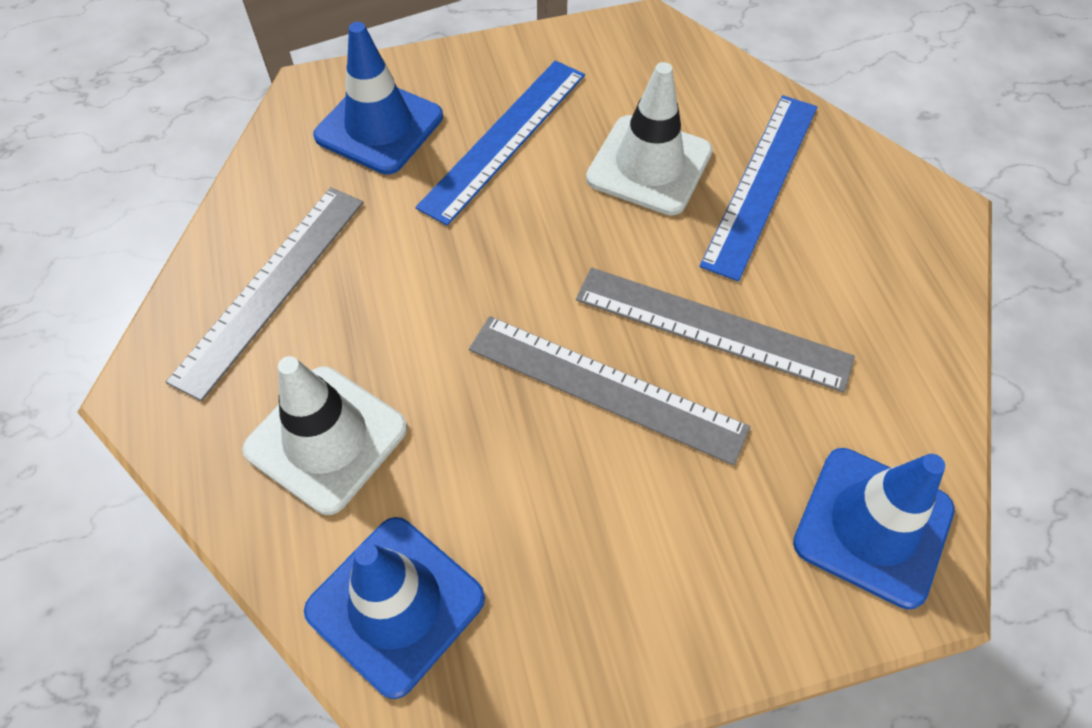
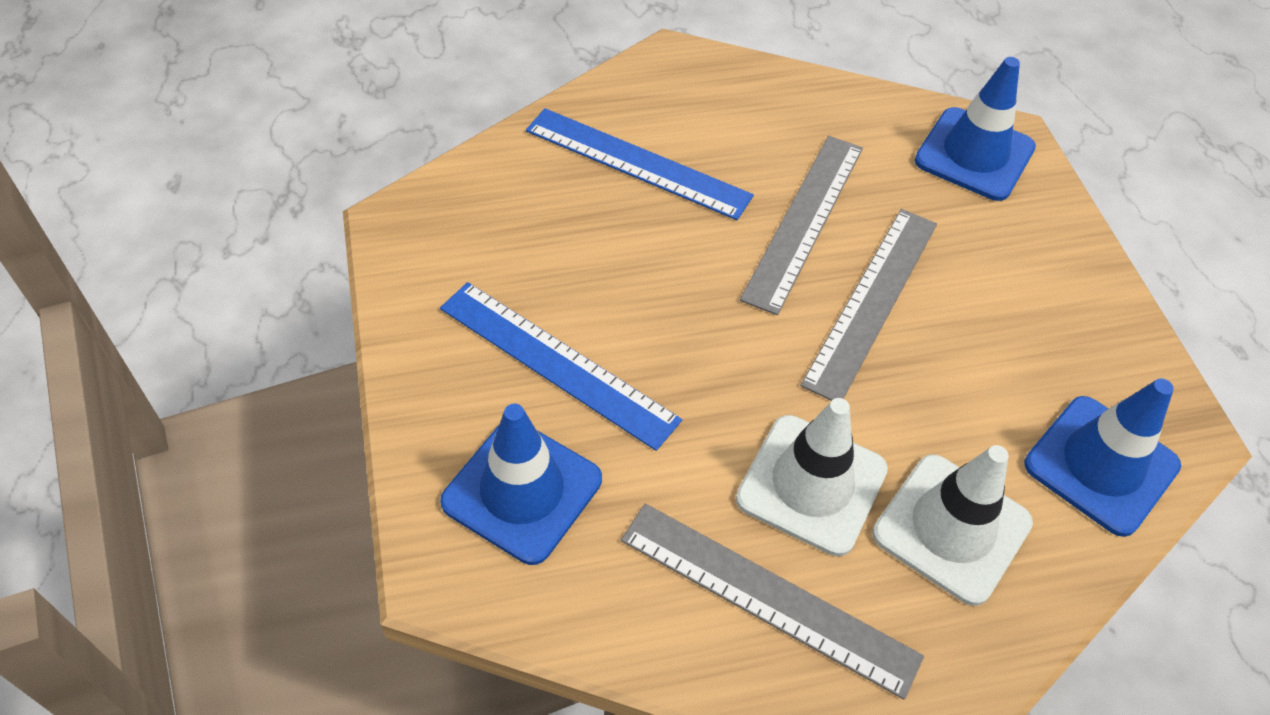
camera: 90 degrees left, 5 degrees down
(649, 165) = (608, 242): white traffic cone -> white traffic cone (811, 484)

